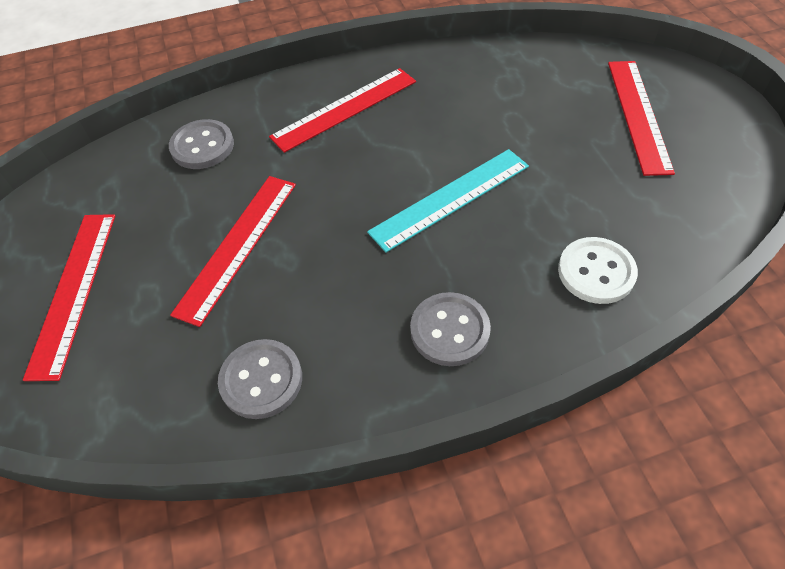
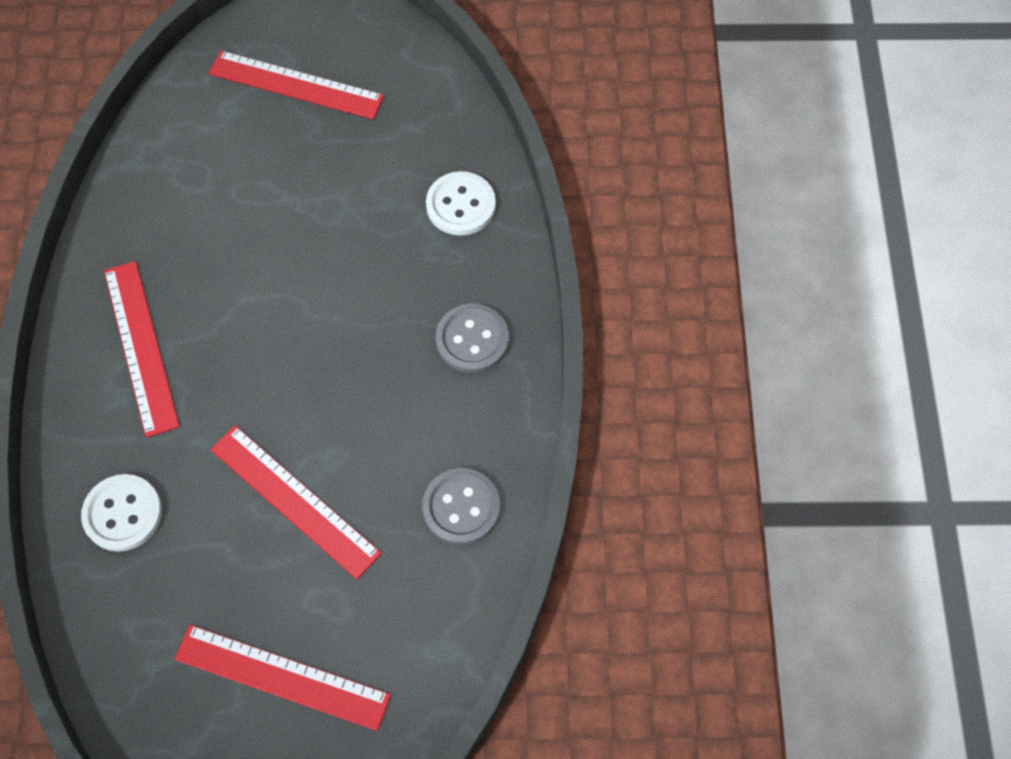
camera: 75 degrees left, 10 degrees up
(202, 146) = (123, 514): grey button -> white button
(450, 198) = (324, 287): turquoise ruler -> none

